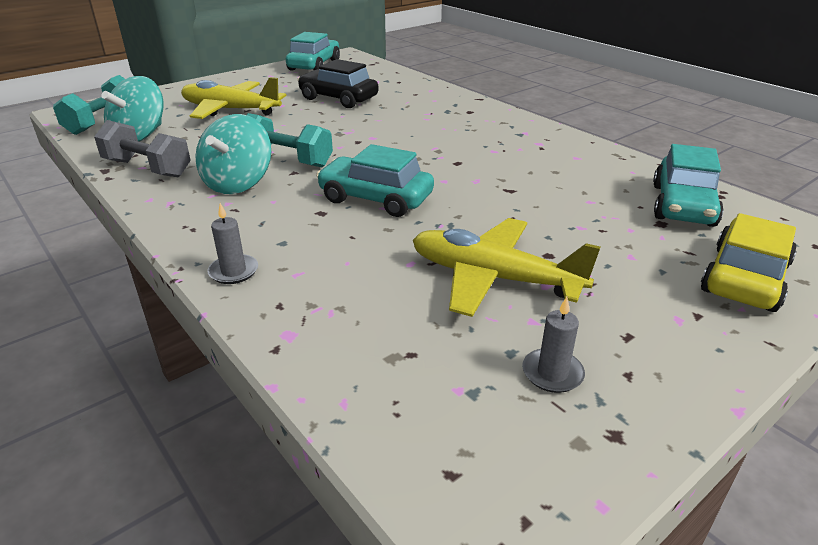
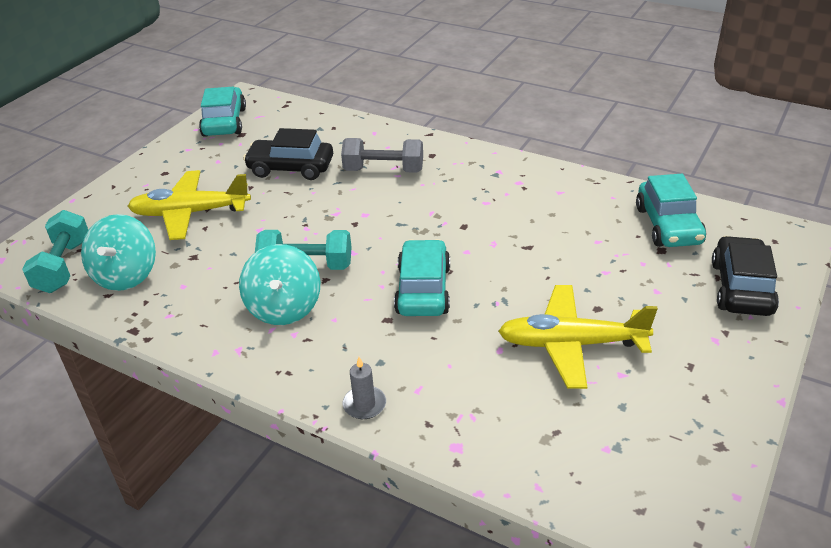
camera: 20 degrees left, 5 degrees up
(147, 168) = (177, 315): grey dumbbell -> grey dumbbell (384, 170)
(375, 198) = (423, 290): turquoise car -> turquoise car turned 90 degrees clockwise
(552, 373) = (658, 414): grey candle -> none
(744, 278) = (741, 288): yellow car -> black car

